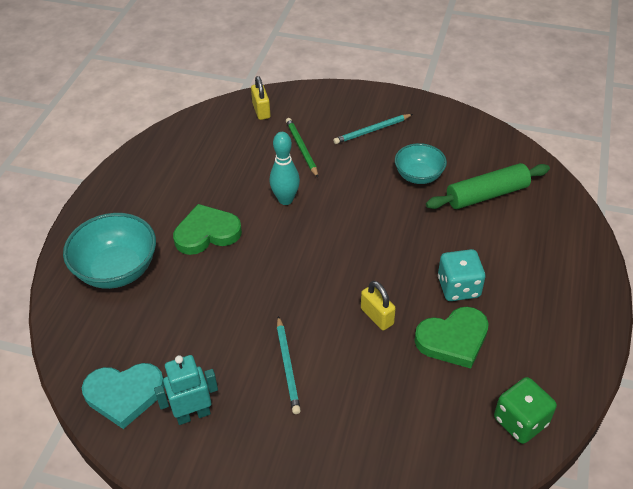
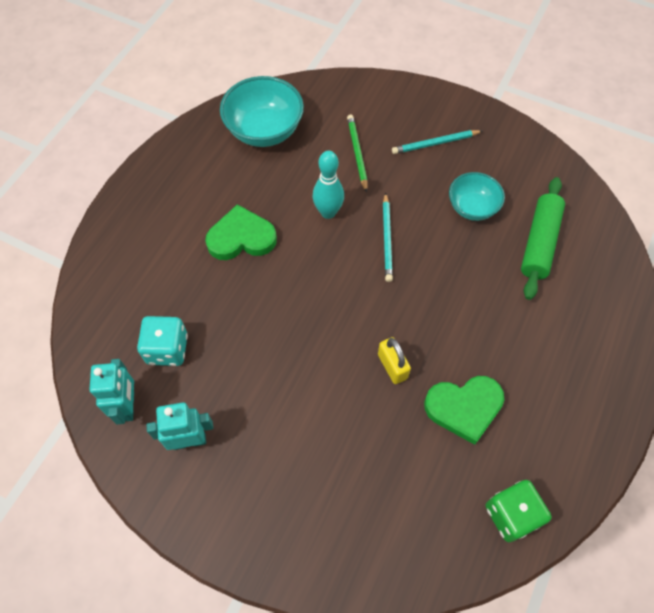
camera: 10 degrees right, 15 degrees up
(117, 270) = (145, 264): turquoise bowl -> turquoise bowl (264, 130)
(124, 394) = (128, 406): turquoise heart -> turquoise robot
(261, 111) = (324, 100): yellow padlock -> none
(288, 366) = (291, 406): turquoise pencil -> turquoise pencil (387, 239)
(458, 287) = (483, 348): turquoise dice -> turquoise dice (167, 349)
(486, 195) = (539, 243): green rolling pin -> green rolling pin turned 60 degrees counterclockwise

